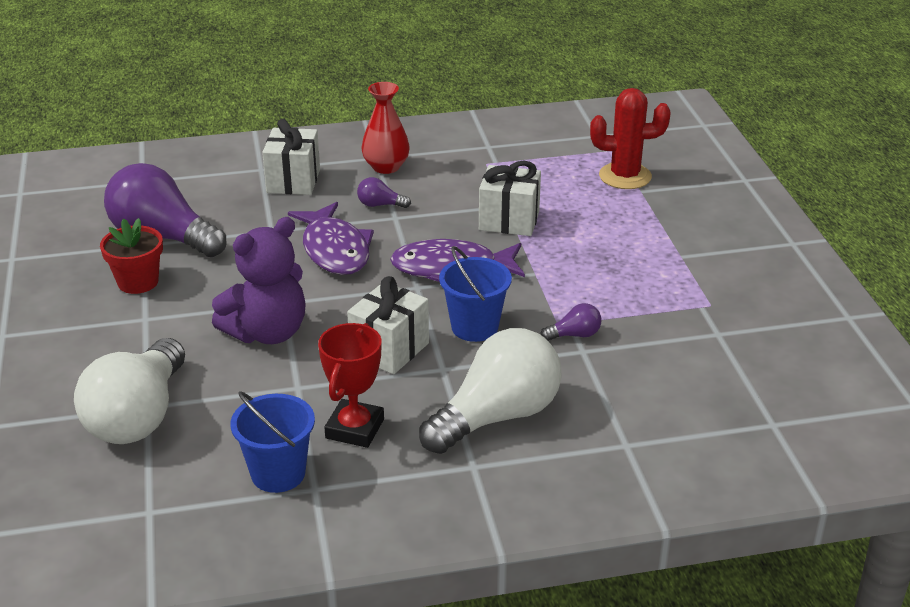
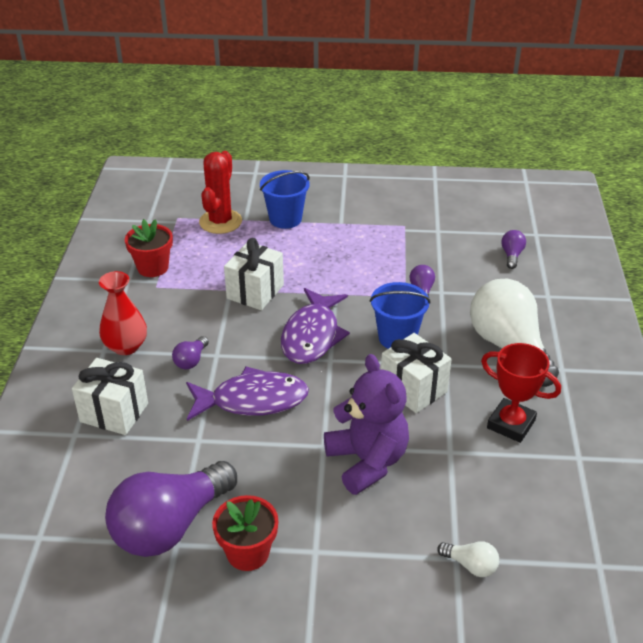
camera: 75 degrees left, 5 degrees up
(138, 416) = (470, 565): white light bulb -> white light bulb, size x0.41
(278, 473) = (559, 476): blue bucket -> blue bucket (285, 219)
(516, 154) = (153, 267): none -> red flower pot
(701, 404) = (512, 255): none -> purple light bulb

